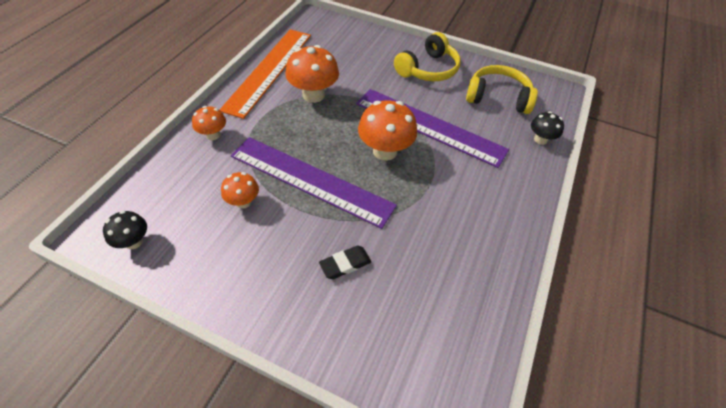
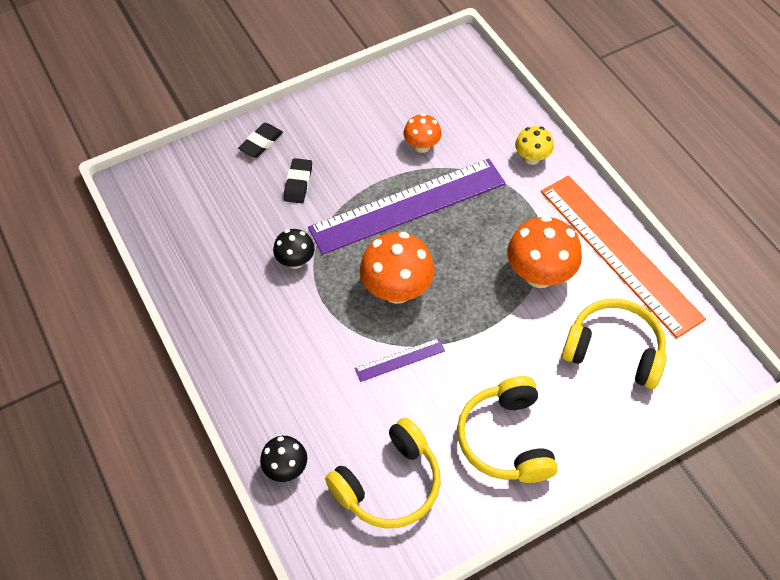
camera: 130 degrees right, 5 degrees up
(133, 242) = (435, 67): black mushroom -> black mushroom (295, 261)
(213, 135) = (532, 158): orange mushroom -> yellow mushroom
(323, 327) = (261, 143): none -> black eraser
(338, 52) = (614, 350): none -> yellow headphones
(429, 126) = (400, 359): purple ruler -> purple ruler, size x0.41

